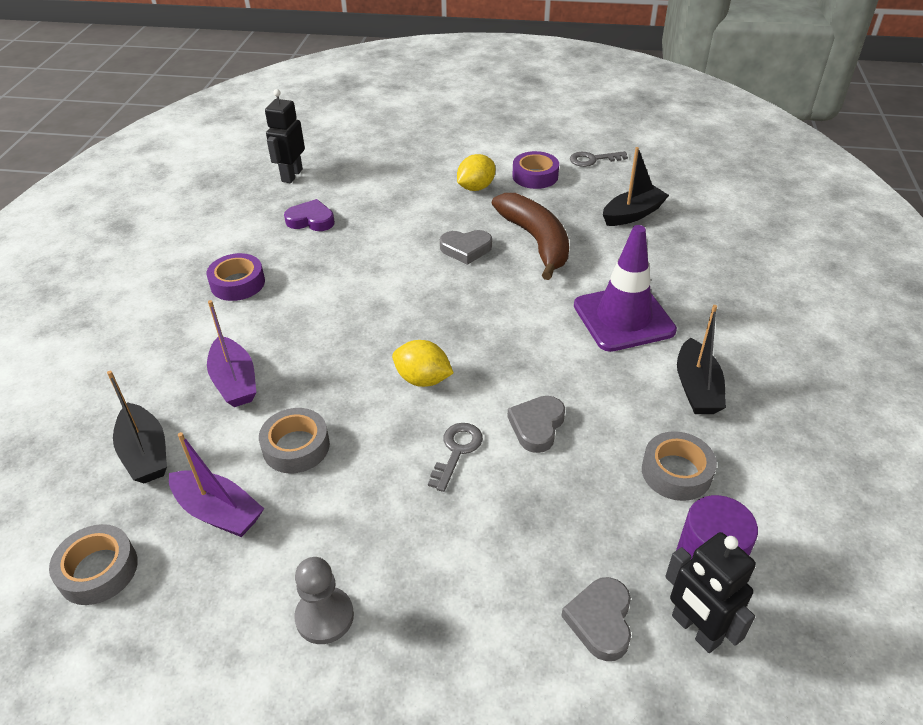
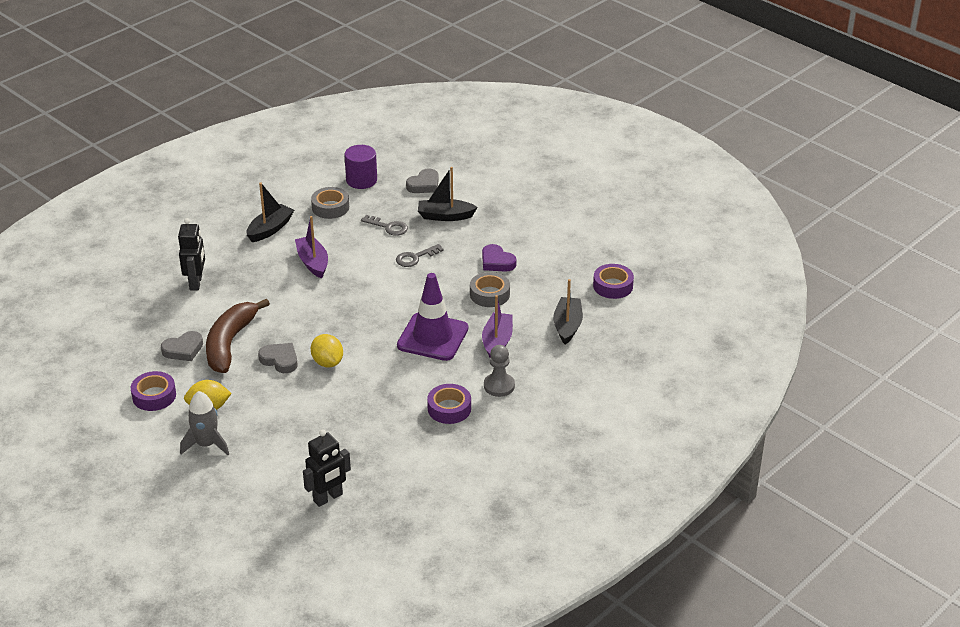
camera: 145 degrees left, 5 degrees down
(98, 570) = (613, 286): grey tape -> purple tape
(218, 512) = (546, 284): purple boat -> purple boat (313, 262)
(311, 220) = (355, 439): purple heart -> purple heart (497, 262)
(324, 616) = (527, 230): grey pawn -> grey pawn (499, 386)
(423, 379) = (396, 295): yellow lemon -> yellow lemon (327, 362)
(440, 166) = (206, 444): none -> grey rocket
(537, 426) = (366, 250): grey heart -> grey heart (183, 349)
(593, 159) = (92, 389): grey key -> grey key (388, 227)
(623, 318) = (252, 274): purple traffic cone -> purple traffic cone (432, 337)
(633, 214) = (142, 331): black boat -> black boat (445, 216)
(695, 630) = (393, 169): black robot -> black robot (196, 283)

